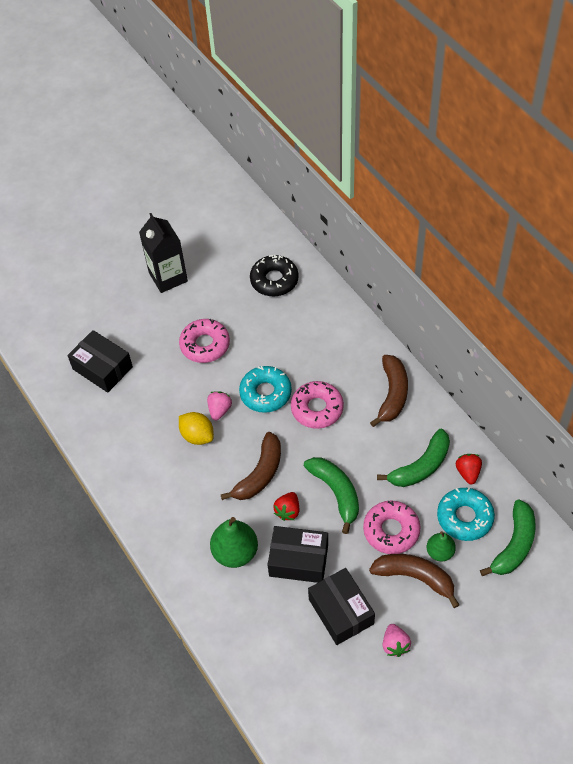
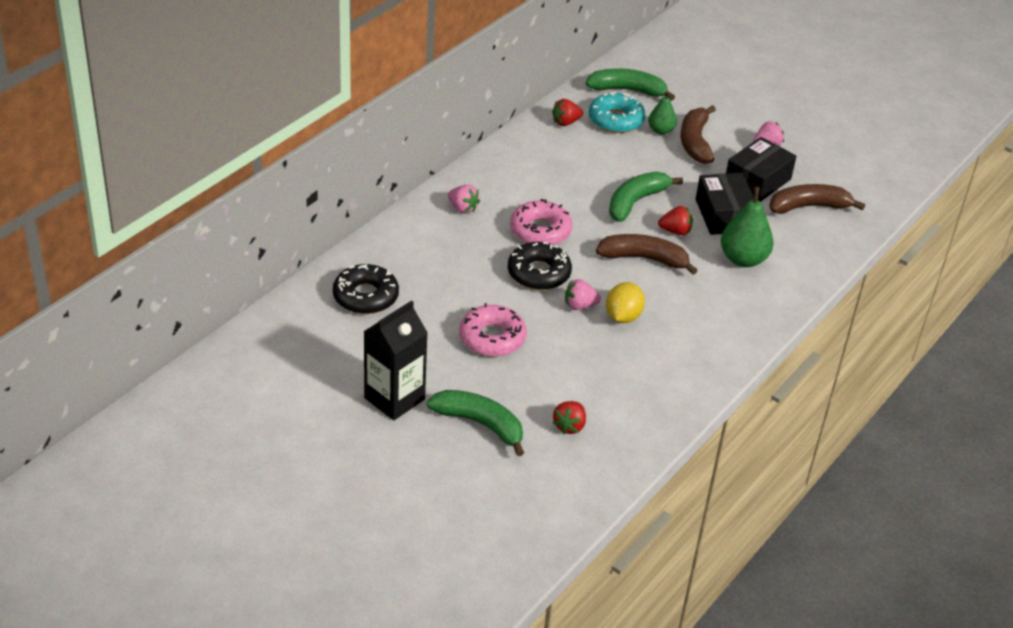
camera: 115 degrees left, 15 degrees down
(102, 368) = (569, 426): black box -> red strawberry
(265, 393) = (538, 273): turquoise donut -> black donut
(360, 362) = (463, 208): none -> pink strawberry
(391, 530) = (656, 161): pink donut -> none
(392, 394) = (496, 180): brown banana -> brown banana (809, 207)
(421, 466) = (575, 151): green banana -> green banana (480, 424)

